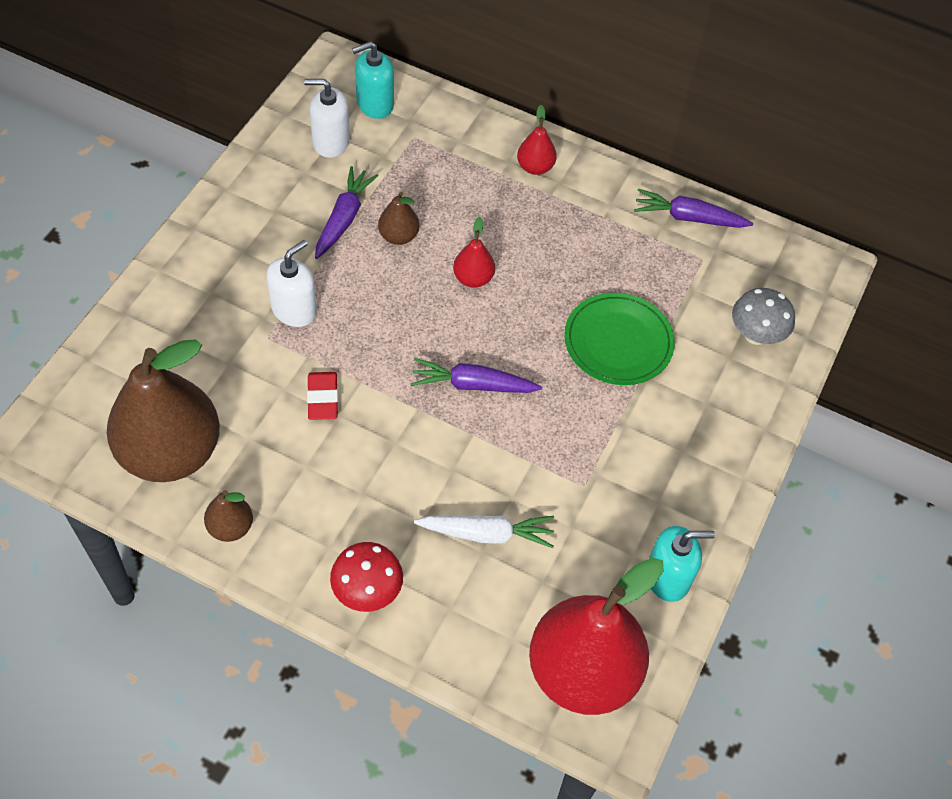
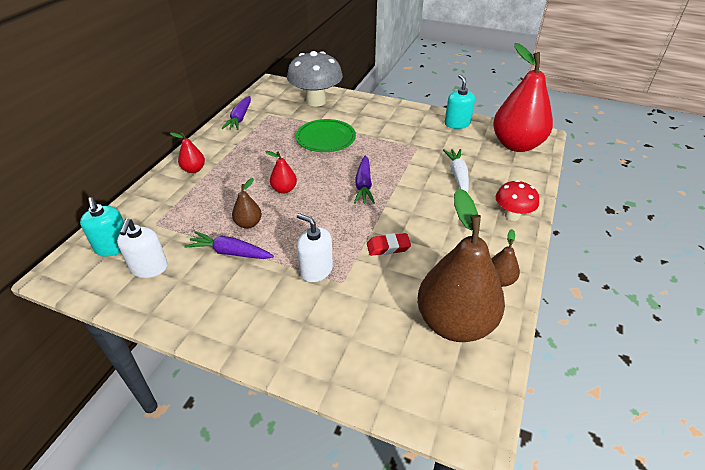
camera: 90 degrees left, 15 degrees down
(755, 335) = (316, 101): grey mushroom -> grey mushroom, size x1.75

